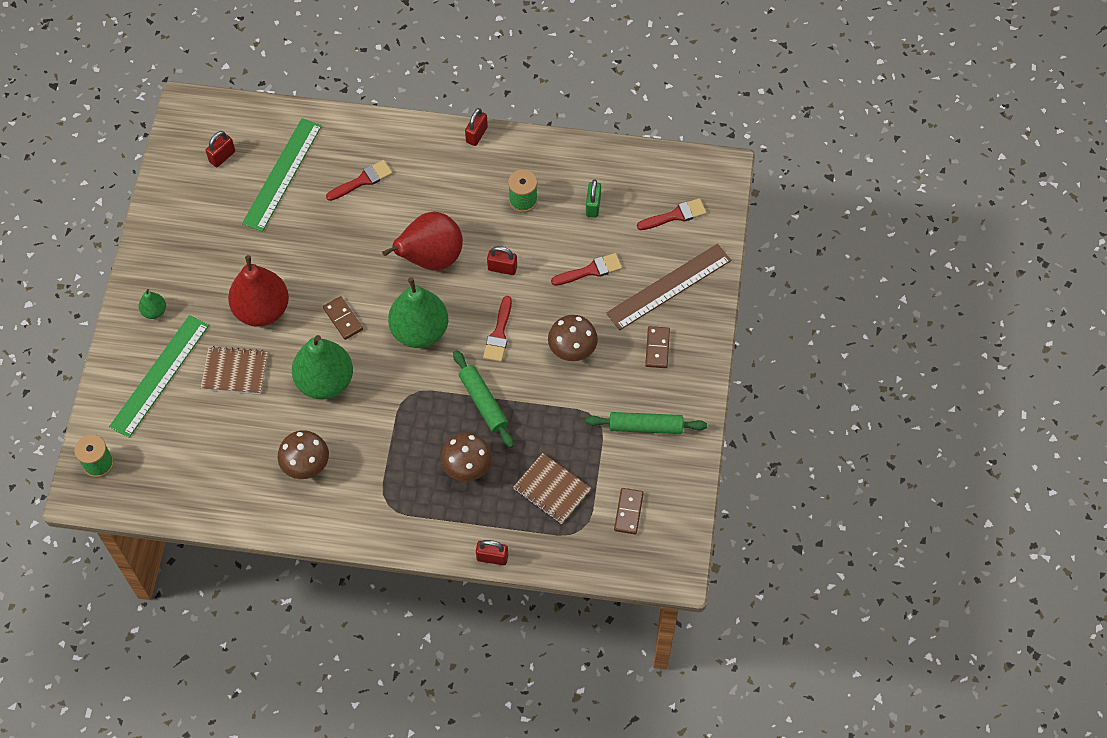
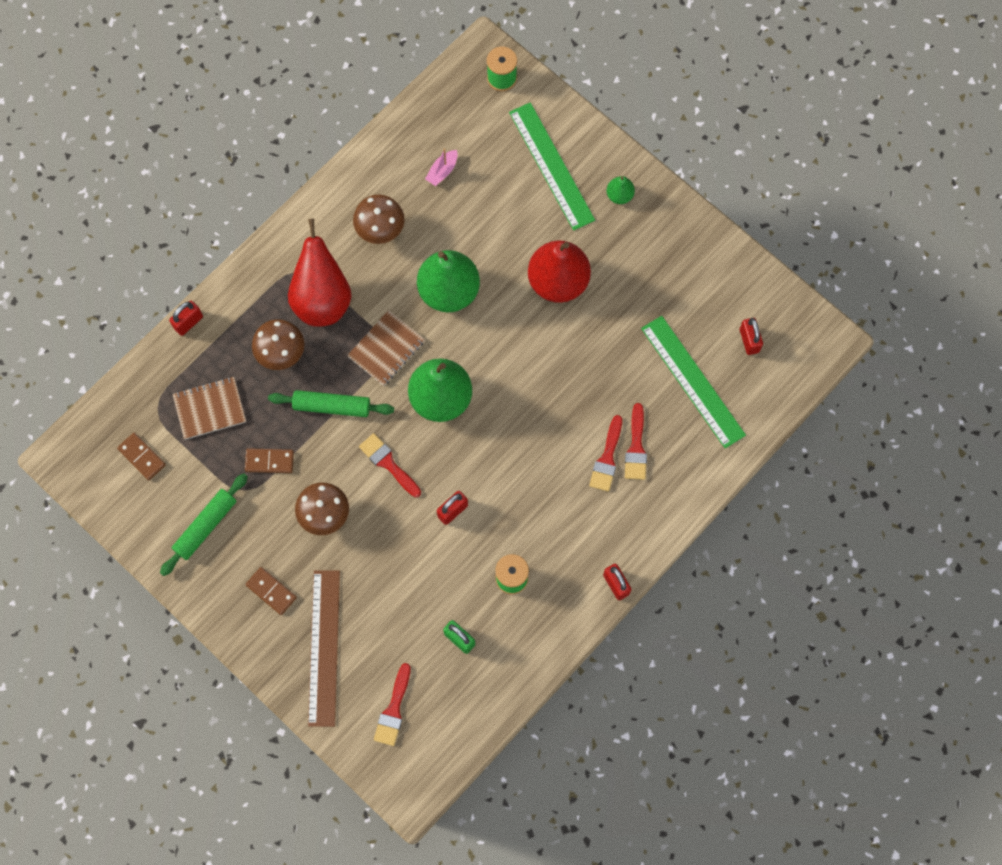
camera: 125 degrees right, 10 degrees up
(219, 454) = (442, 171): none -> pink boat
(235, 371) = (512, 226): brown notebook -> brown notebook (386, 349)
(343, 319) = (500, 342): brown domino -> brown domino (269, 461)
(430, 258) = (508, 454): red pear -> red pear (322, 299)
(590, 270) = (393, 588): red brush -> red brush (607, 458)

